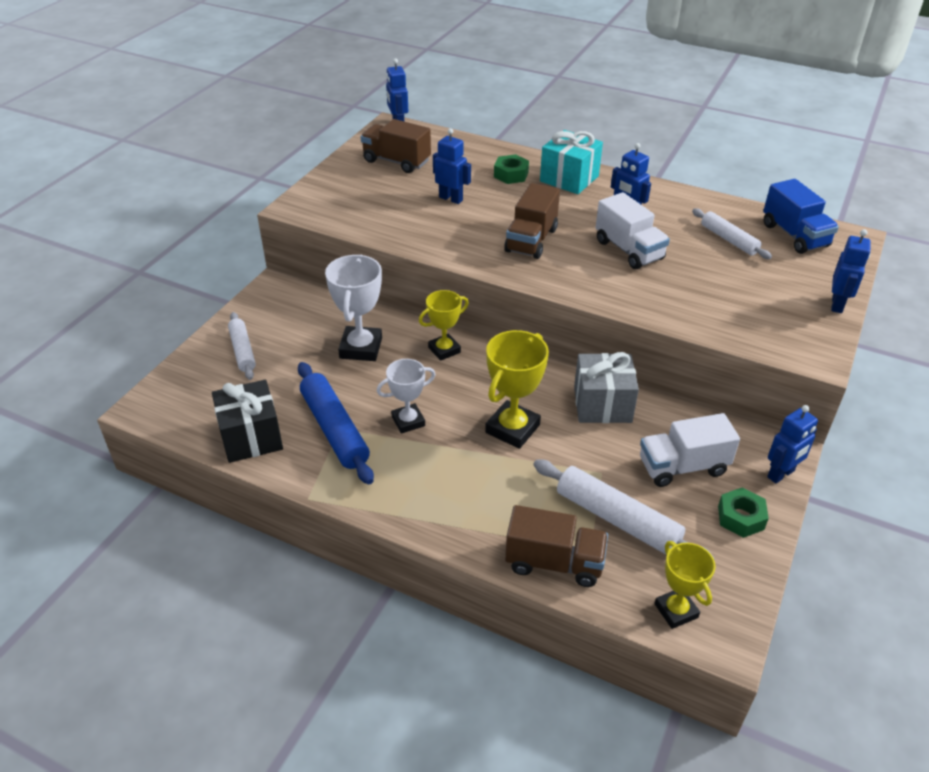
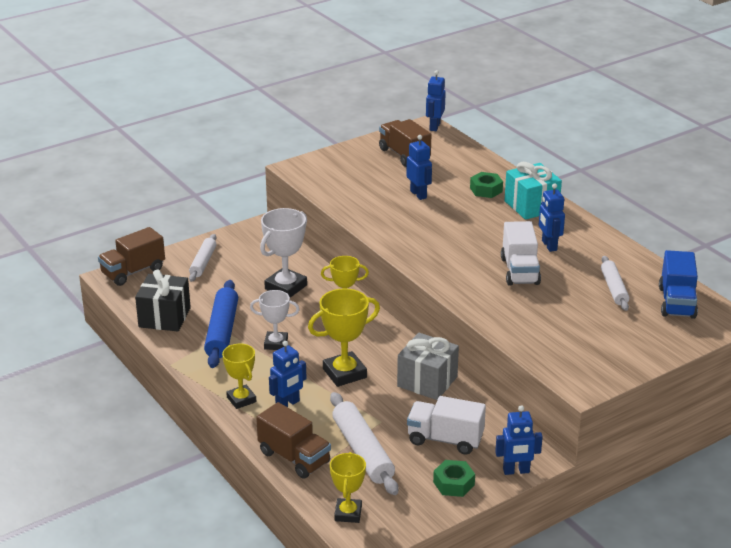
camera: 30 degrees right, 10 degrees down
(430, 510) = (241, 399): none -> yellow trophy
(531, 240) = (449, 241): brown truck -> brown truck (133, 272)
(837, 304) = (647, 360): blue robot -> blue robot (288, 404)

